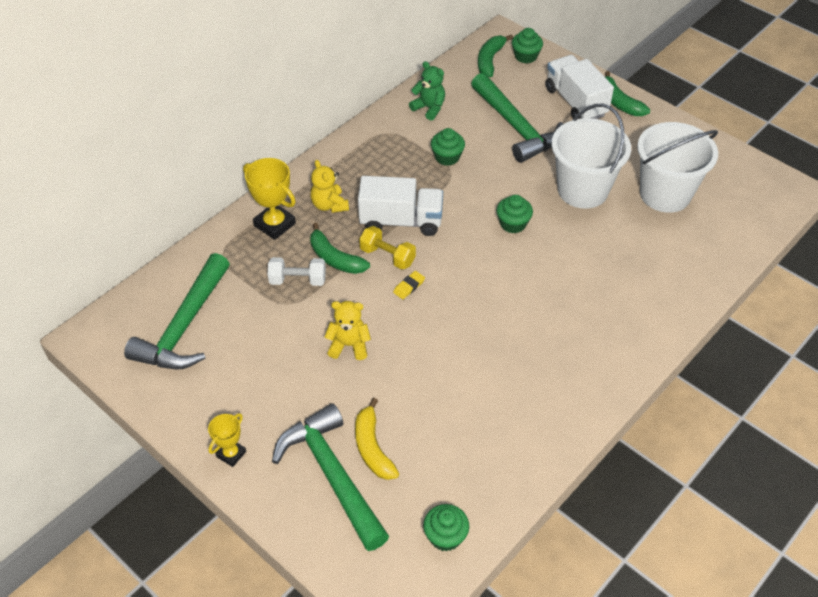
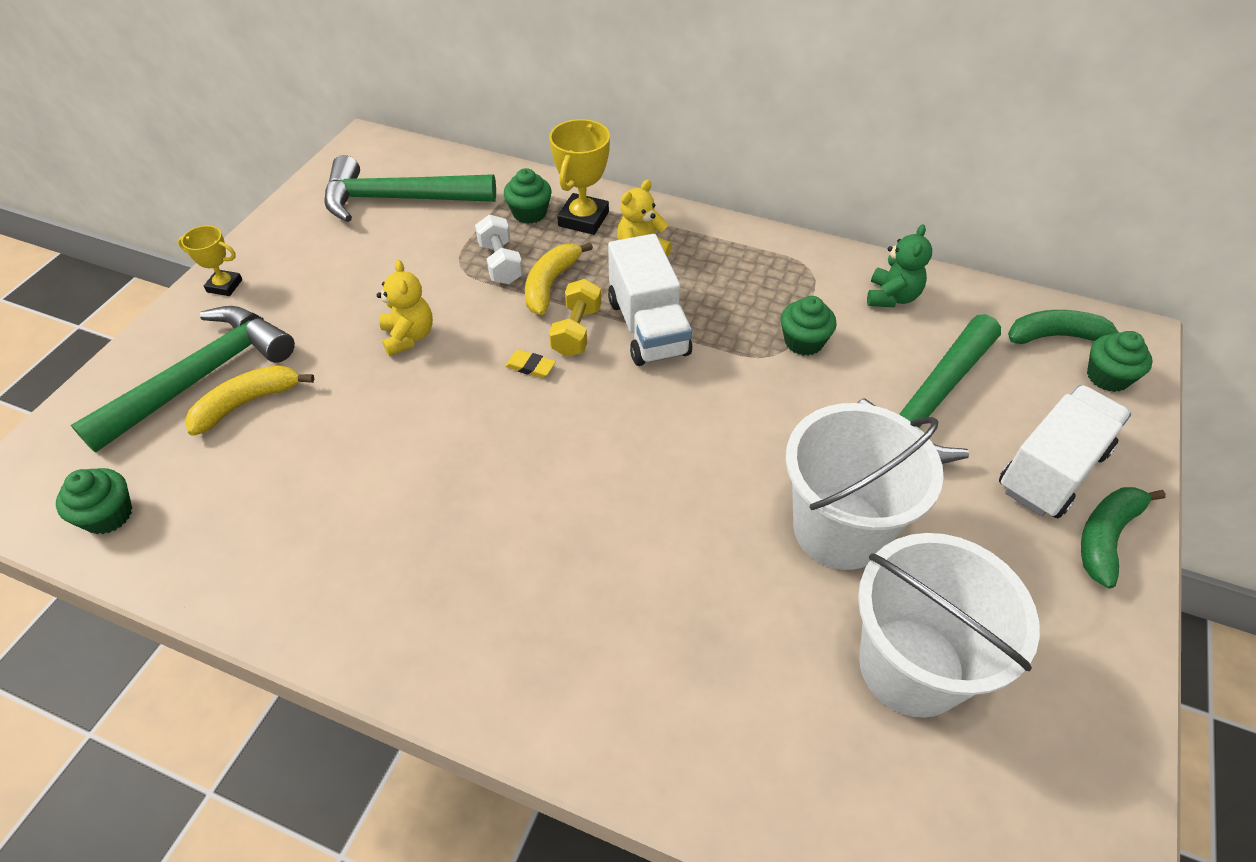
camera: 70 degrees right, 0 degrees up
(335, 258) = (550, 284): green banana -> yellow banana
(513, 224) = (709, 452): green cupcake -> green cupcake (529, 213)

